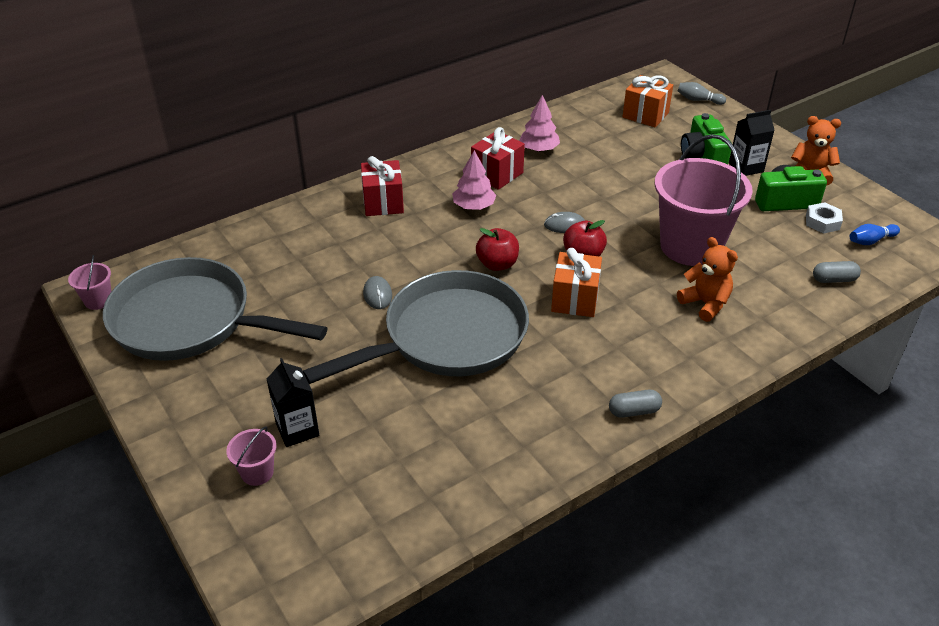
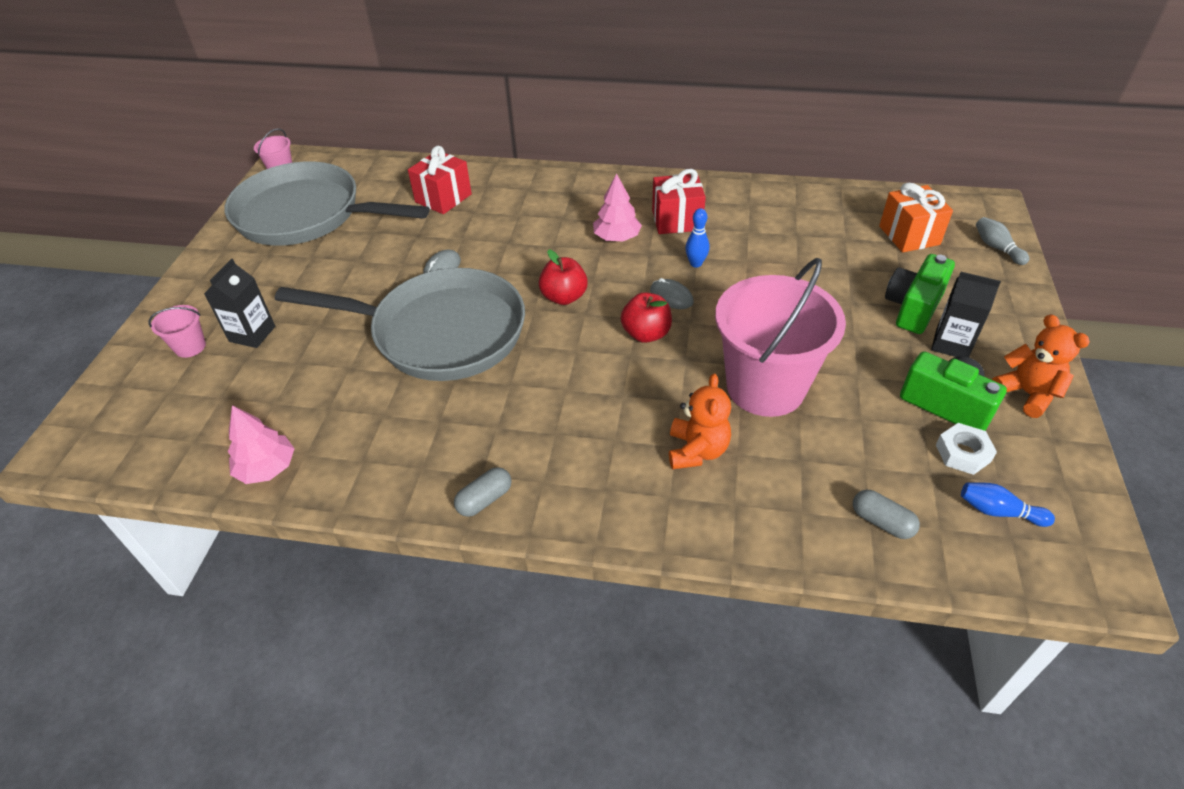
camera: 45 degrees right, 5 degrees up
(190, 321) = (307, 215): grey pan -> grey pan turned 45 degrees counterclockwise
(383, 202) = (551, 197): red gift -> red gift (443, 198)
(539, 149) = (748, 217): pink tree -> pink tree (267, 468)
(549, 196) = (696, 263): none -> blue bowling pin
(575, 299) = (582, 367): orange gift -> none
(634, 411) = (484, 499): grey capsule -> grey capsule turned 75 degrees counterclockwise

